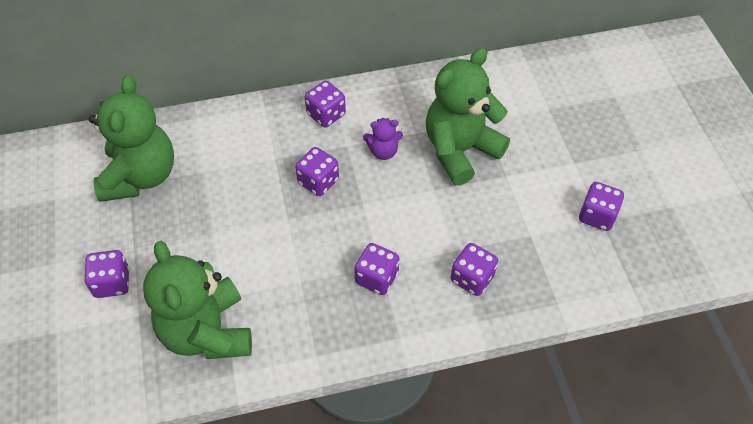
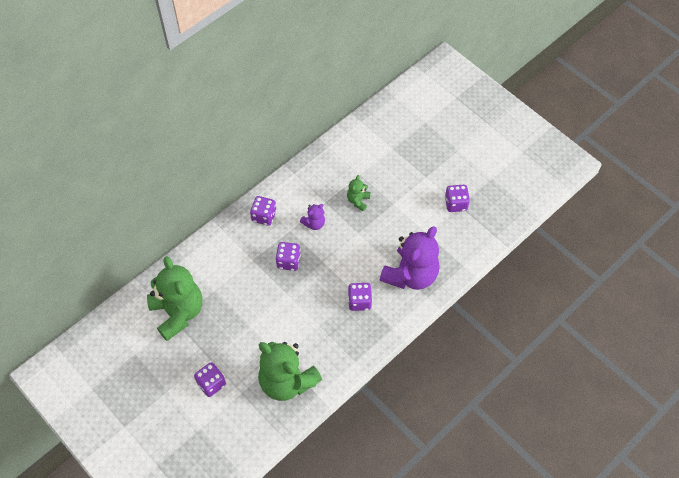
camera: 30 degrees left, 5 degrees up
(460, 150) = (358, 201): green teddy bear -> green teddy bear, size x0.45
(472, 278) = (410, 275): purple dice -> purple teddy bear

